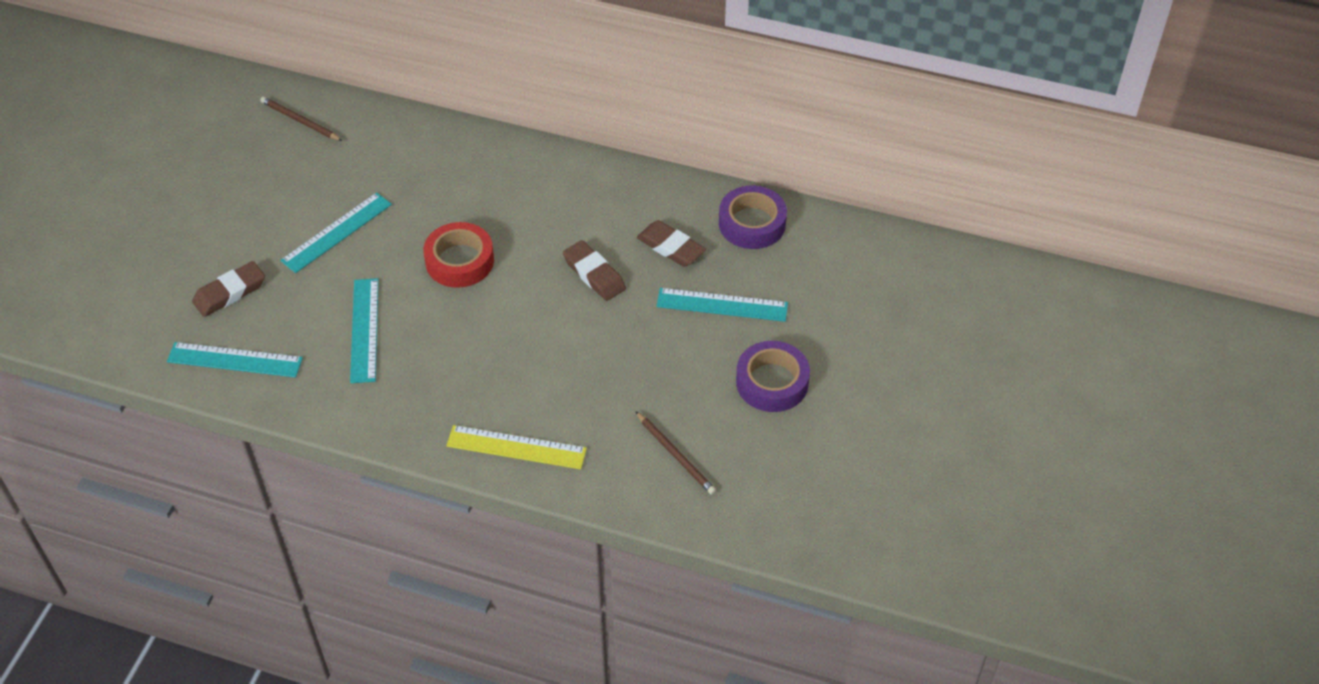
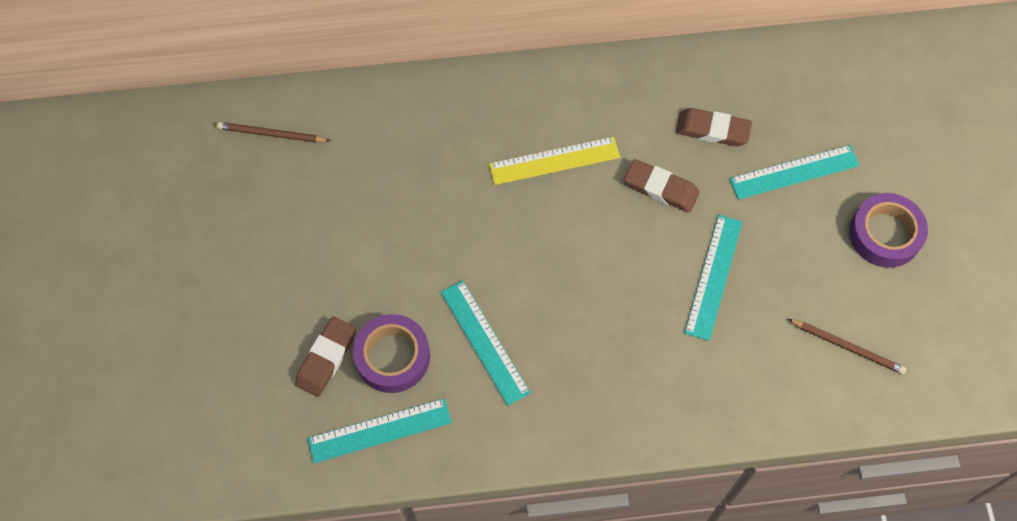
camera: 25 degrees left, 15 degrees up
(337, 232) = (389, 246): turquoise ruler -> turquoise ruler (713, 276)
(459, 261) = (527, 227): red tape -> none
(516, 447) = (703, 404): yellow ruler -> yellow ruler (554, 161)
(752, 223) = (769, 74): purple tape -> purple tape (392, 357)

